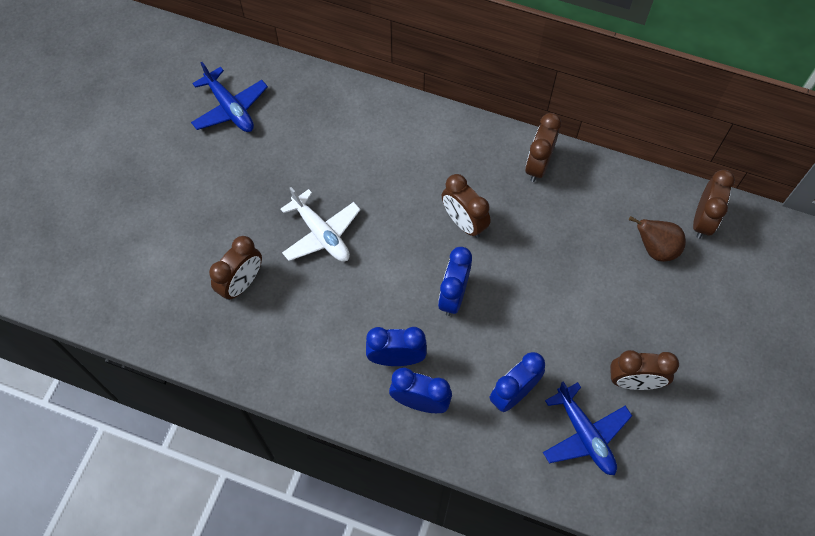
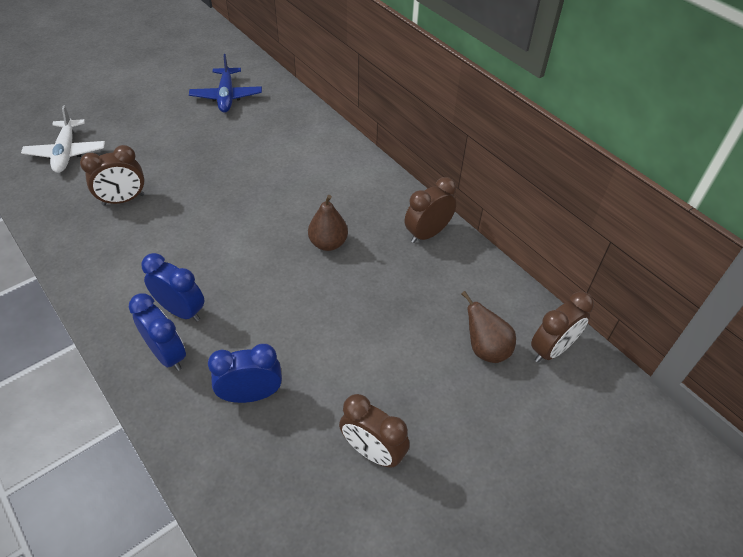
camera: 30 degrees right, 15 degrees down
(321, 234) = (211, 197): white plane -> white plane (66, 153)
(453, 296) = (271, 290): blue clock -> none
(463, 222) = (328, 243): brown clock -> brown pear
(585, 435) = (284, 471): blue plane -> none

